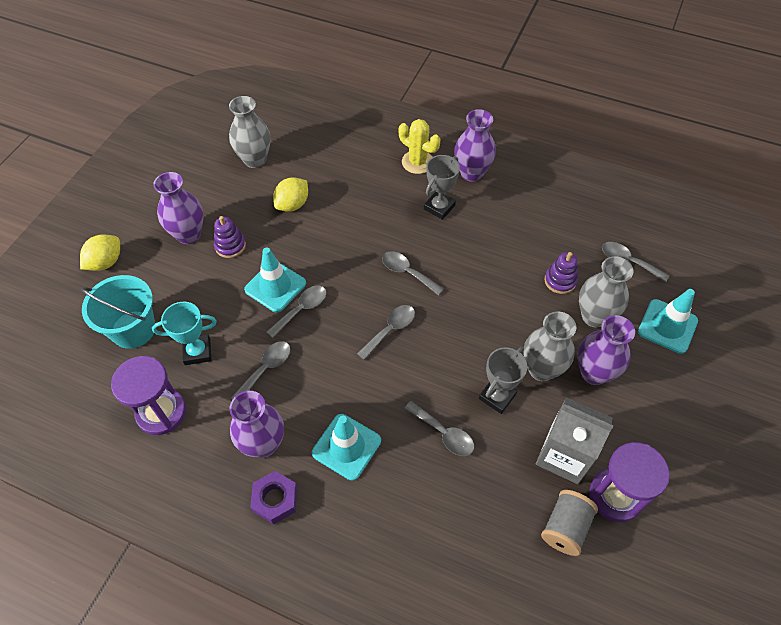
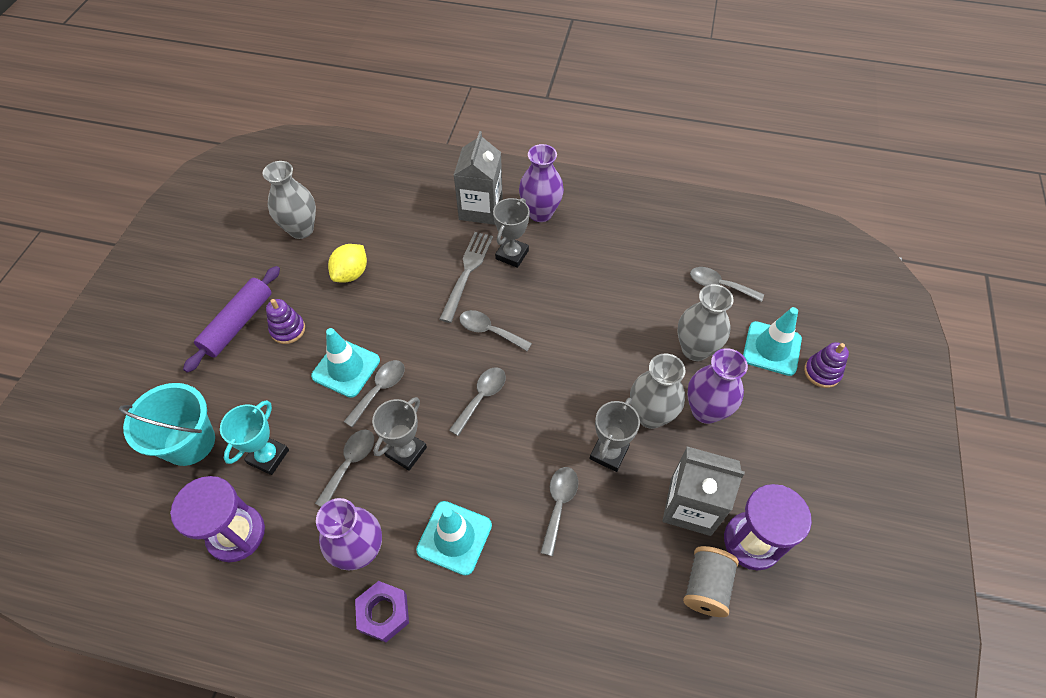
camera: 10 degrees left, 0 degrees up
(106, 262) = (146, 369): yellow lemon -> none
(188, 234) = (238, 324): purple vase -> purple rolling pin
(197, 352) = (268, 456): turquoise trophy -> turquoise trophy turned 45 degrees counterclockwise
(316, 366) = (406, 451): none -> grey trophy
(395, 218) = (467, 272): none -> grey fork
(417, 162) = (480, 209): yellow cactus -> grey carton
(444, 433) = (559, 504): grey spoon -> grey spoon turned 105 degrees counterclockwise
(560, 281) = (653, 316): purple stacking toy -> purple stacking toy (822, 372)

